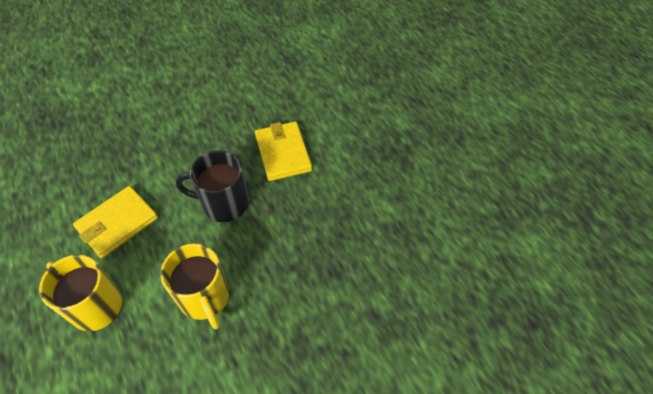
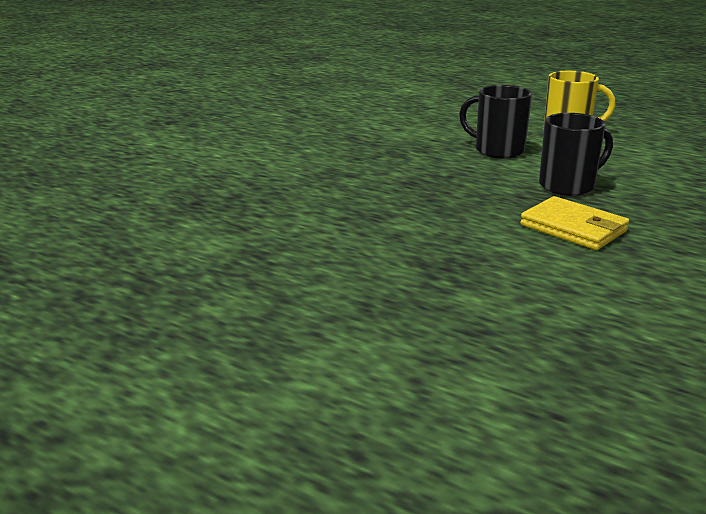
camera: 150 degrees right, 30 degrees down
(117, 223) = (632, 157): yellow wallet -> none
(205, 298) = (497, 150): yellow mug -> black mug

